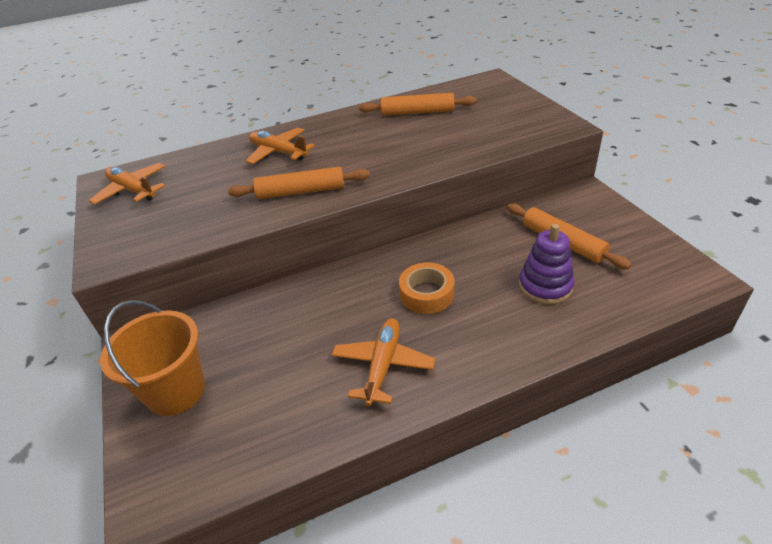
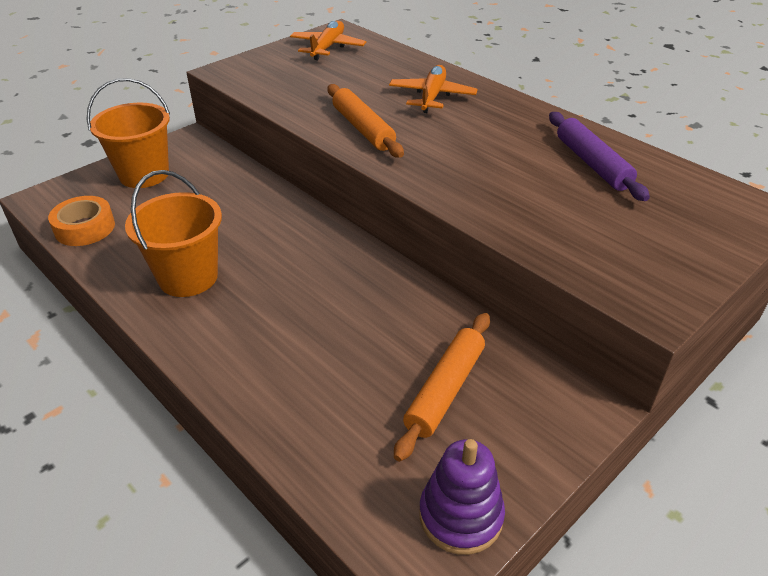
camera: 65 degrees right, 0 degrees up
(383, 365) = (188, 277): orange plane -> orange bucket
(417, 112) = (592, 163): orange rolling pin -> purple rolling pin
(427, 294) = (299, 284): orange tape -> orange tape (85, 228)
(545, 286) = (344, 382): purple stacking toy -> purple stacking toy (460, 516)

